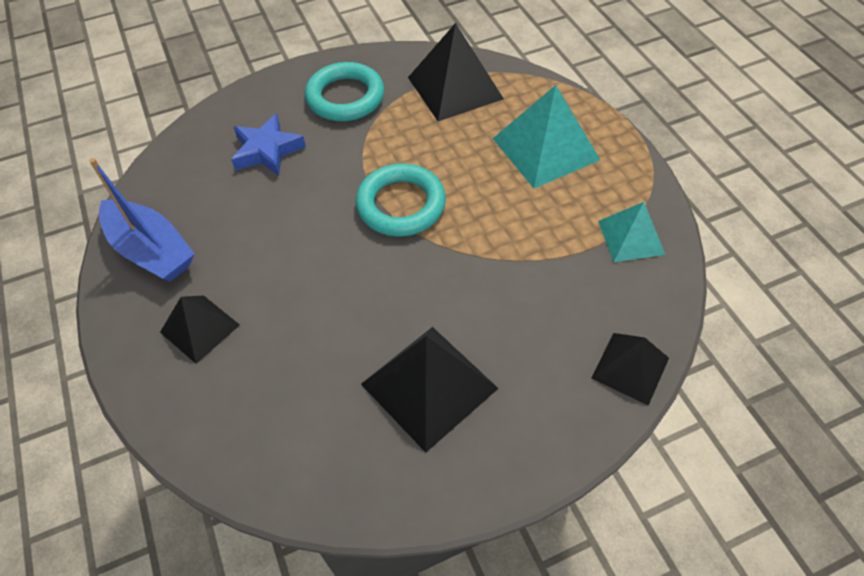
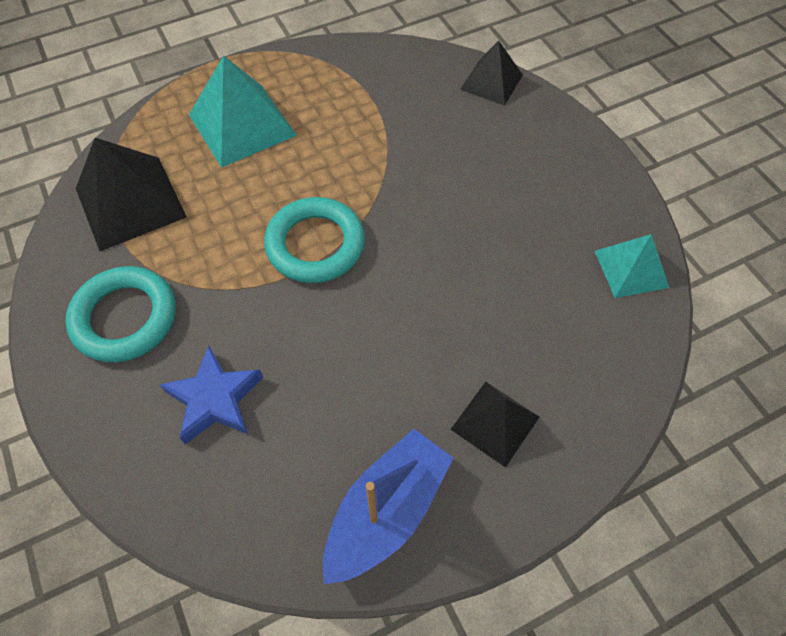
camera: 95 degrees left, 5 degrees up
(429, 386) = (530, 210): black pyramid -> none
(631, 237) = (358, 71): turquoise pyramid -> turquoise pyramid (631, 269)

